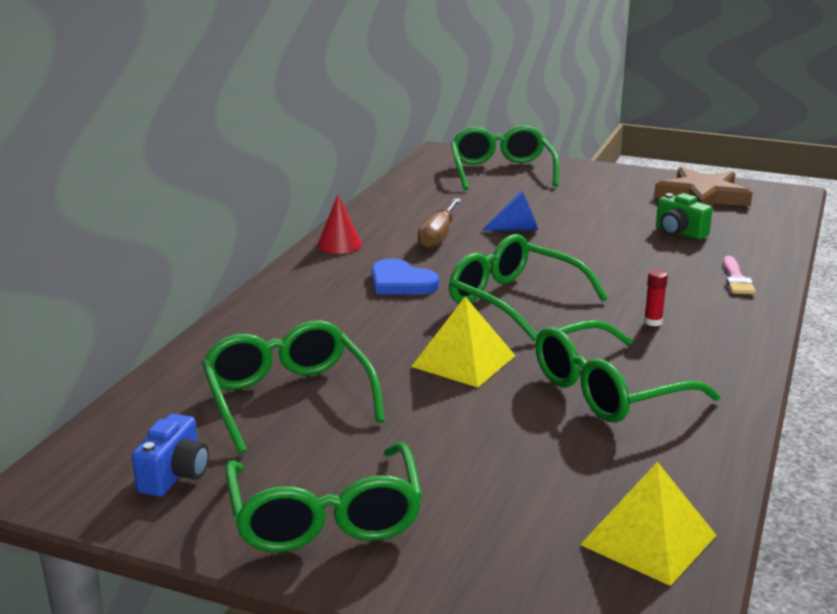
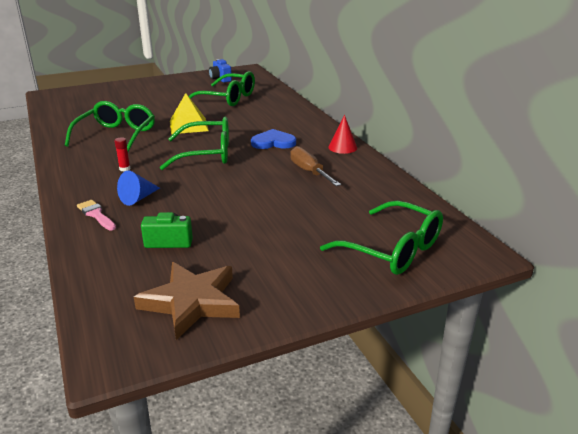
camera: 135 degrees right, 5 degrees up
(325, 517) = (165, 85): green glasses -> none
(517, 229) = (278, 196): blue cone -> blue cone (138, 198)
(648, 539) = (65, 107): yellow pyramid -> none

